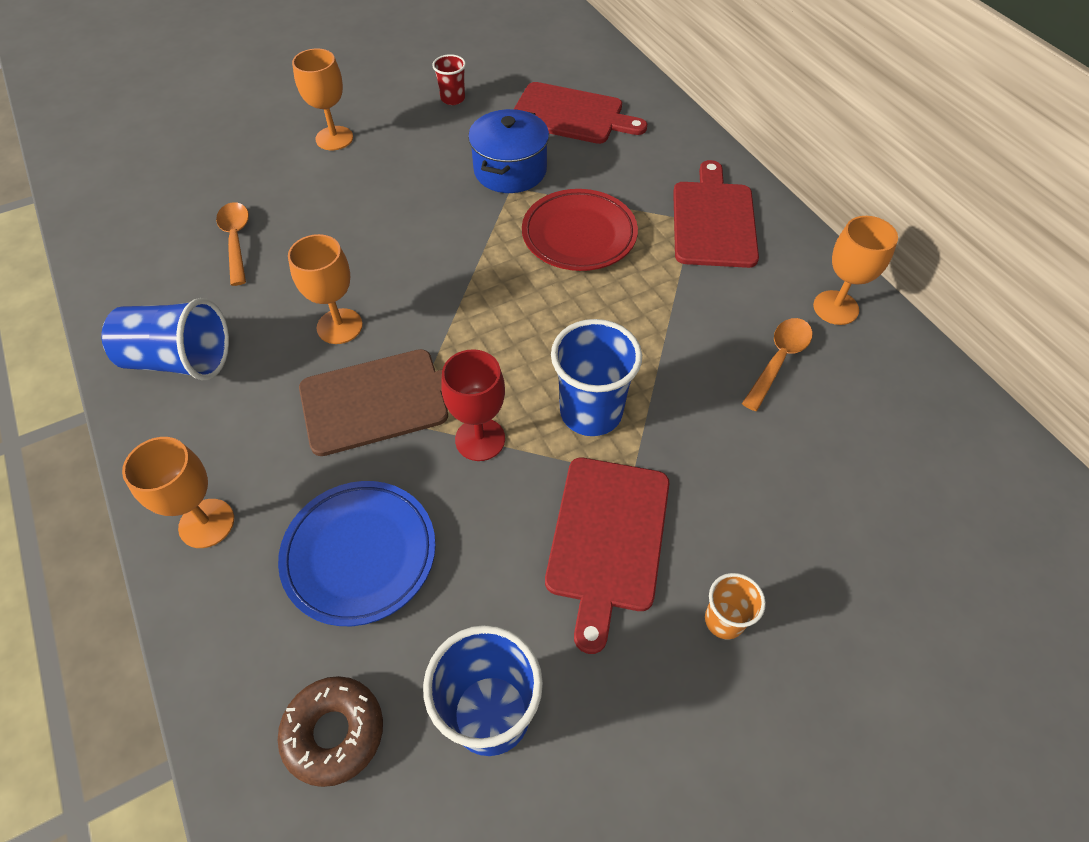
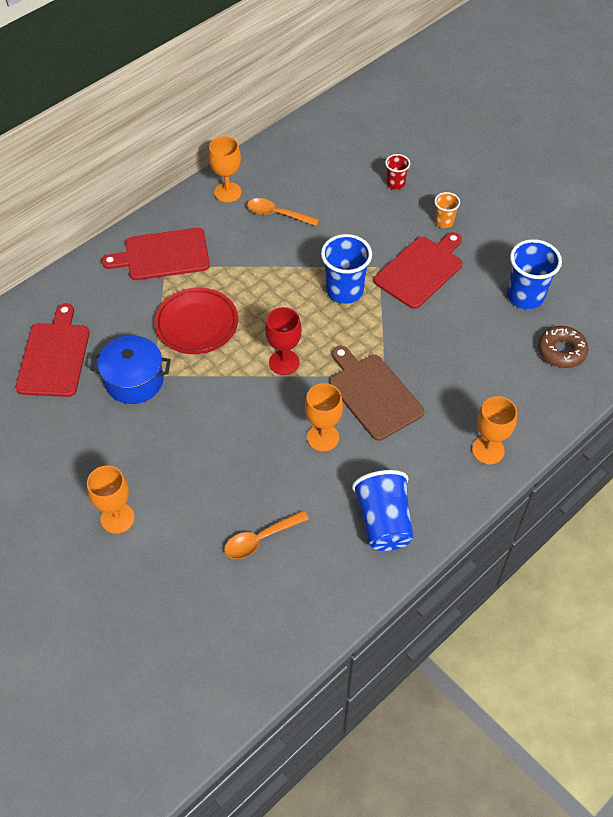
camera: 105 degrees left, 0 degrees up
(360, 554) = (474, 370): blue plate -> none
(453, 99) = (44, 445): red cup -> red cup (395, 184)
(480, 439) = (382, 337): red goblet -> red goblet (284, 362)
(607, 538) = (420, 270): red cutting board -> red cutting board turned 45 degrees counterclockwise

